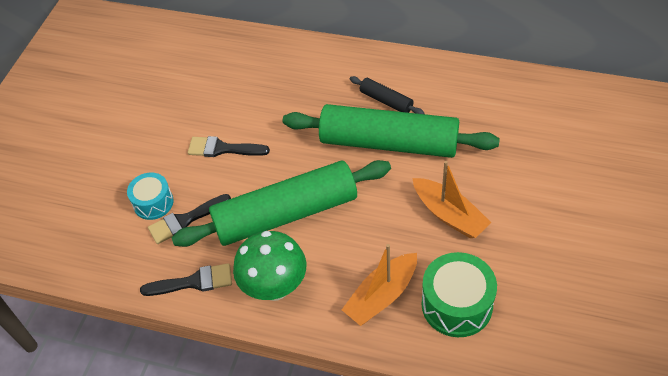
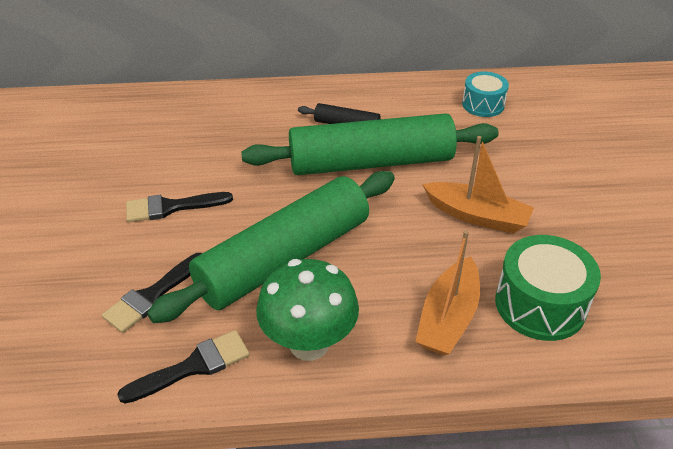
camera: 25 degrees left, 10 degrees down
(153, 203) = (98, 286): turquoise drum -> turquoise drum (483, 104)

